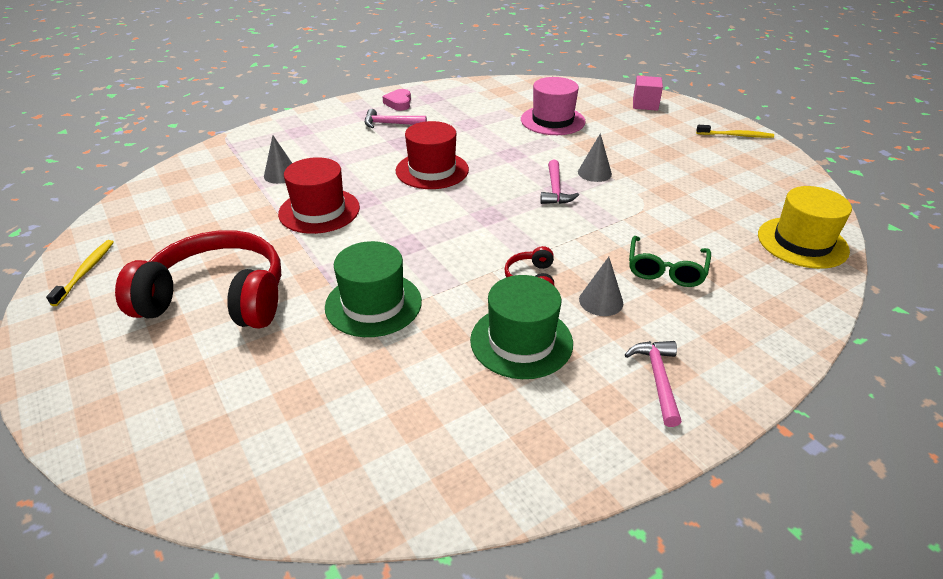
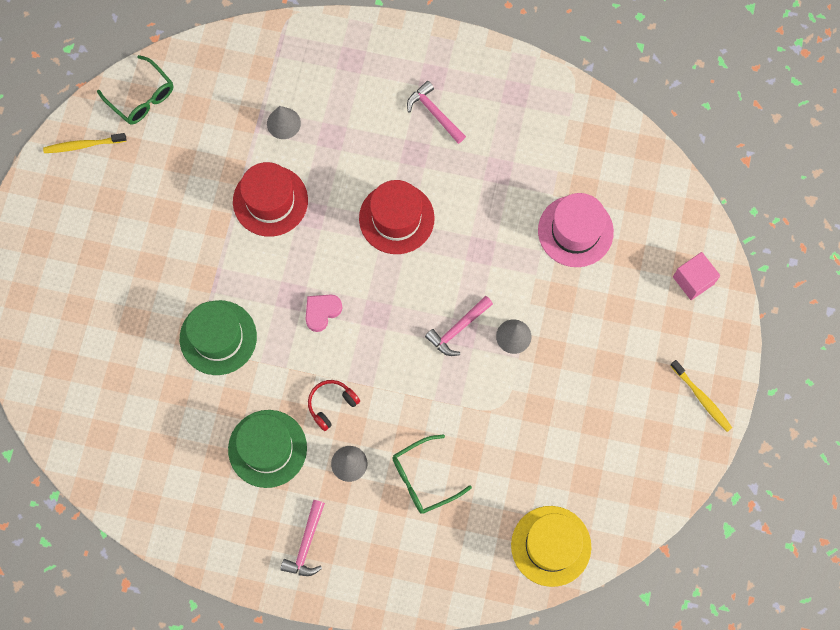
camera: 45 degrees right, 35 degrees up
(86, 271) = (83, 145): yellow toothbrush -> yellow toothbrush turned 150 degrees counterclockwise
(127, 220) = (142, 97): none -> green glasses
(217, 298) = (138, 247): red headphones -> none
(399, 103) = (477, 79): pink heart -> pink heart (322, 312)
(657, 379) = (306, 544): pink hammer -> pink hammer turned 150 degrees clockwise

